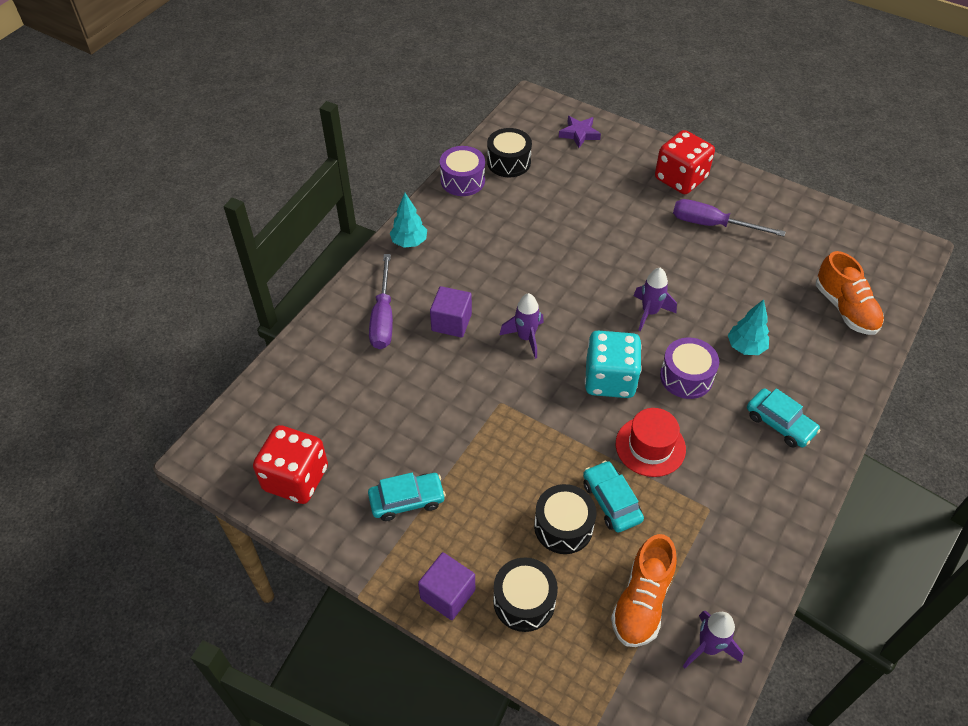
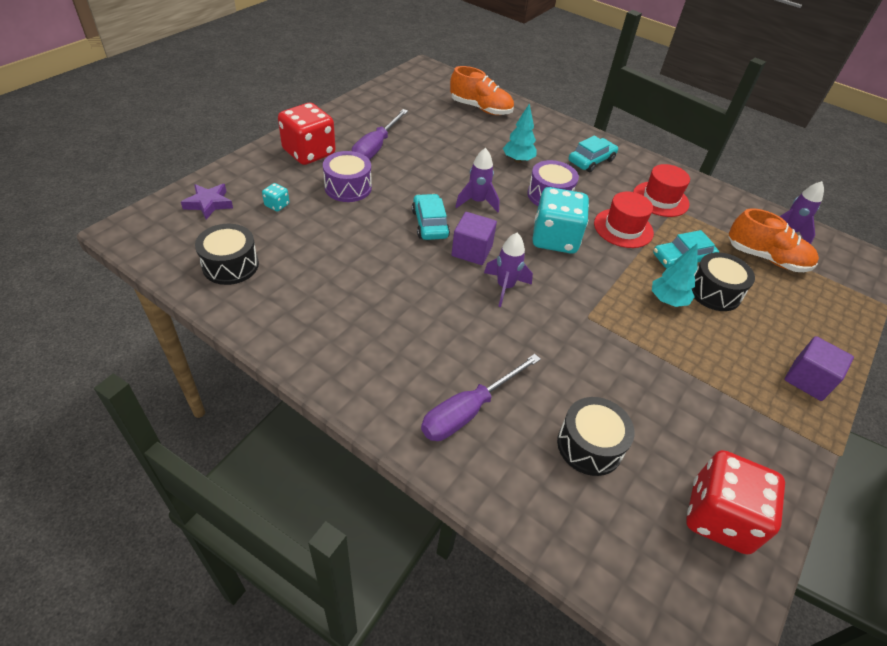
camera: 90 degrees left, 5 degrees down
(383, 317) = (469, 410): purple screwdriver -> purple screwdriver turned 135 degrees clockwise
(407, 500) = (719, 404): turquoise car -> turquoise car (430, 224)
(409, 242) = (343, 374): turquoise tree -> turquoise tree (667, 301)
(451, 322) = (481, 345): purple cube -> purple cube (472, 251)
(462, 180) = (246, 310): purple drum -> purple drum (348, 187)
(524, 601) = (793, 327): black drum -> black drum (589, 445)
(592, 173) = (277, 205): none -> turquoise dice
(725, 495) = (660, 199): none -> red hat
(845, 309) = (481, 108): orange shoe -> orange shoe turned 45 degrees clockwise

